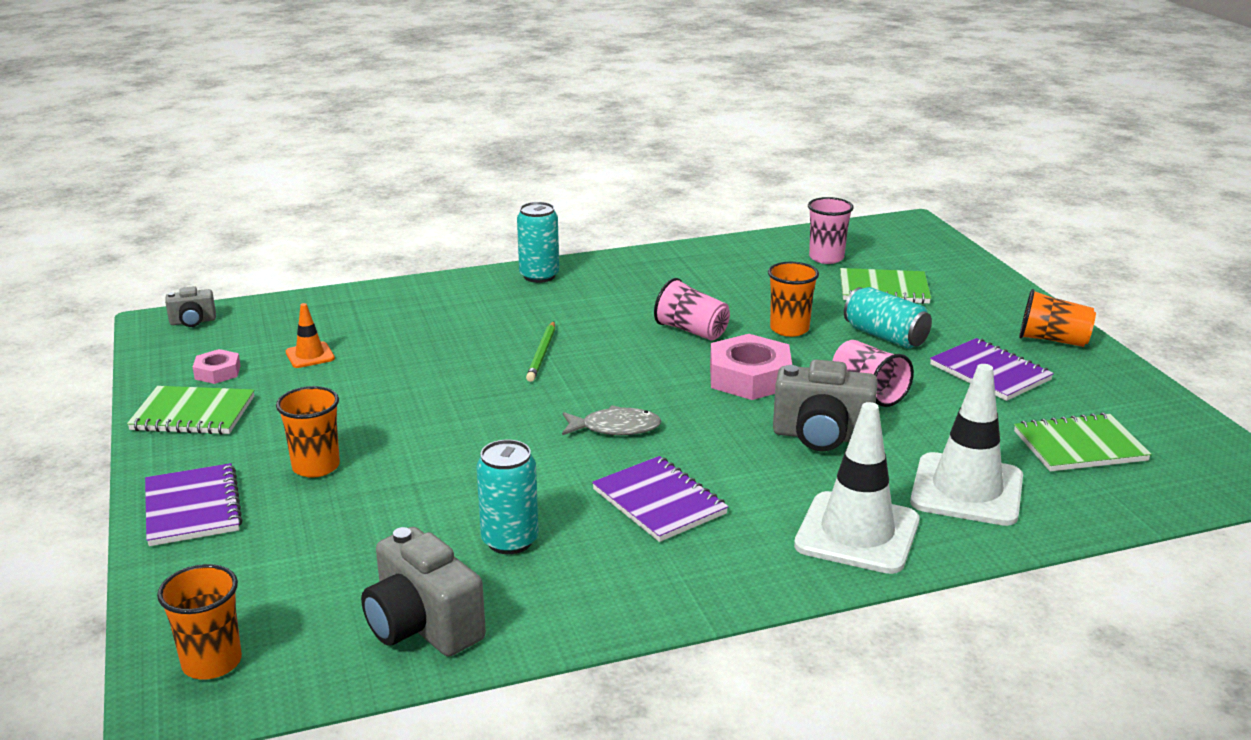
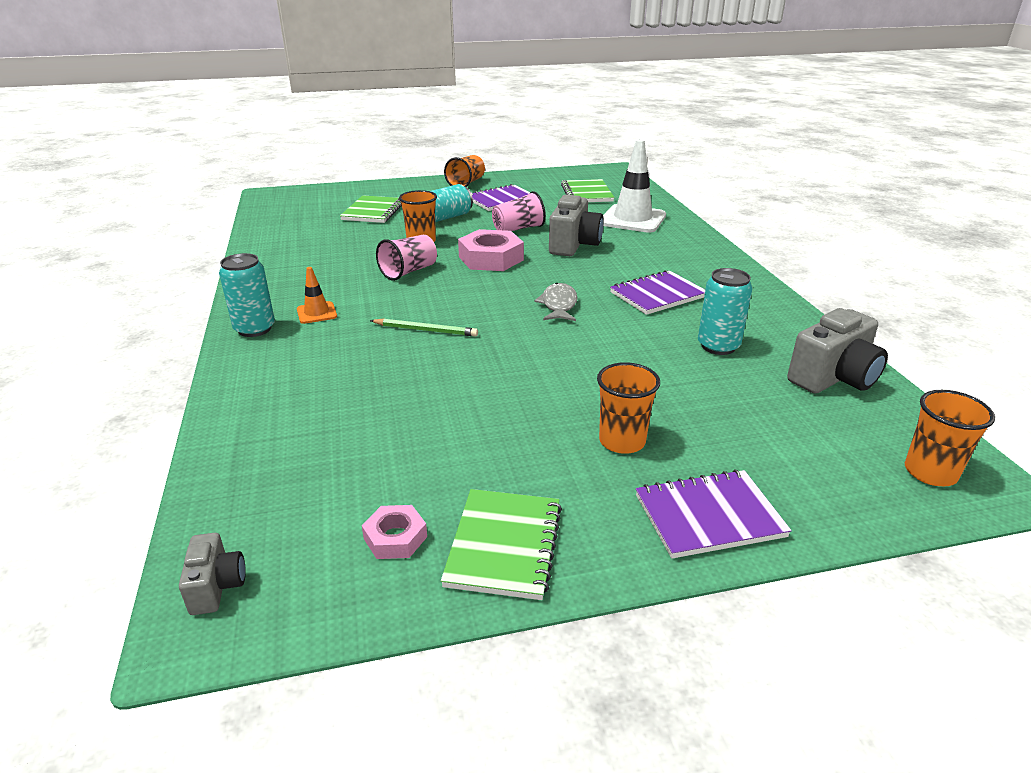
camera: 85 degrees left, 5 degrees up
(310, 355) = (376, 463): orange traffic cone -> orange traffic cone (317, 313)
(826, 258) = (308, 221): pink cup -> none
(857, 533) = (681, 246): white traffic cone -> none

